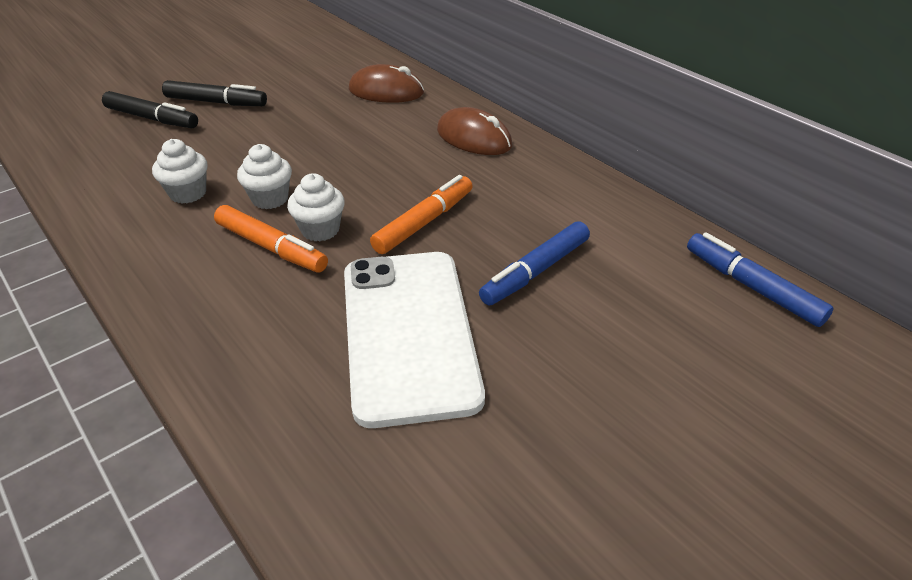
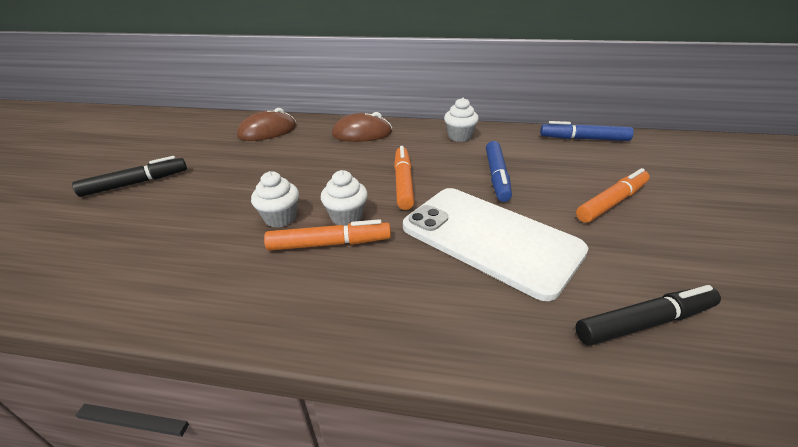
camera: 40 degrees left, 5 degrees down
(152, 118) = (85, 216): black marker -> black marker (644, 322)
(188, 193) = (204, 246): white cupcake -> white cupcake (459, 136)
(618, 385) = (612, 202): none -> orange marker

